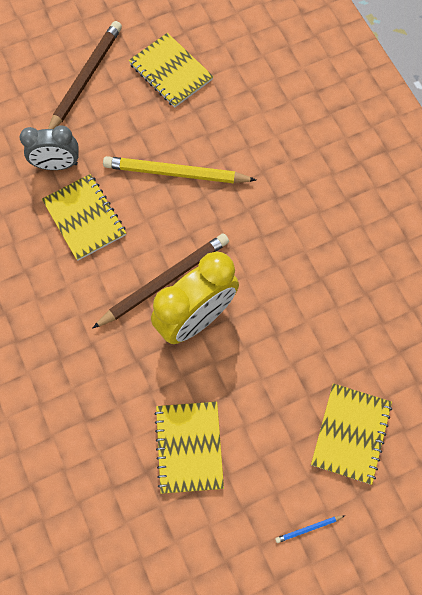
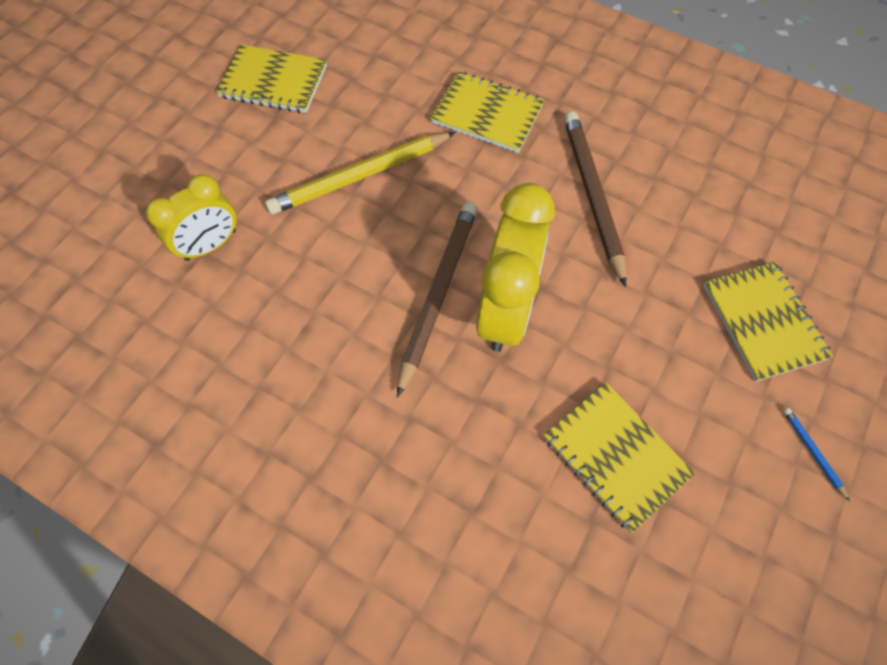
camera: 35 degrees left, 5 degrees down
(57, 165) = (211, 245): grey clock -> yellow clock
(84, 218) = (289, 283): yellow notebook -> yellow notebook (487, 114)
(86, 78) = (177, 137): brown pencil -> brown pencil (592, 195)
(308, 528) = (812, 452): blue pencil -> blue pencil turned 120 degrees clockwise

